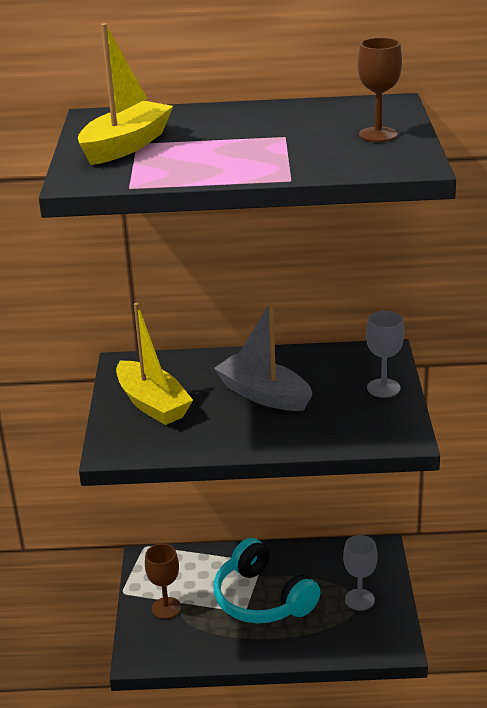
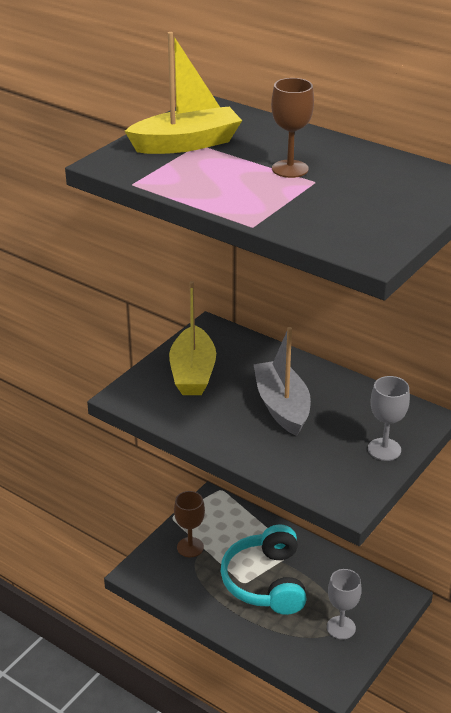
camera: 35 degrees right, 5 degrees up
(378, 134) = (391, 210): brown goblet -> brown goblet (290, 169)

